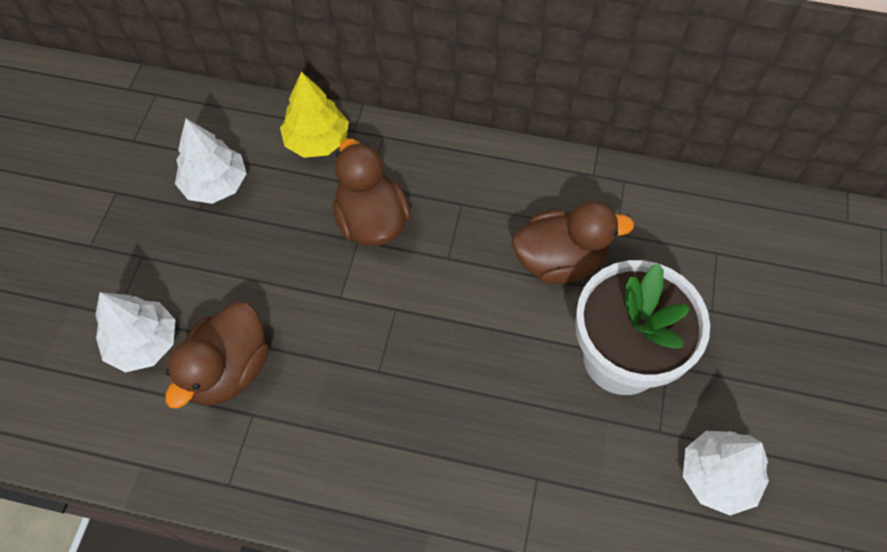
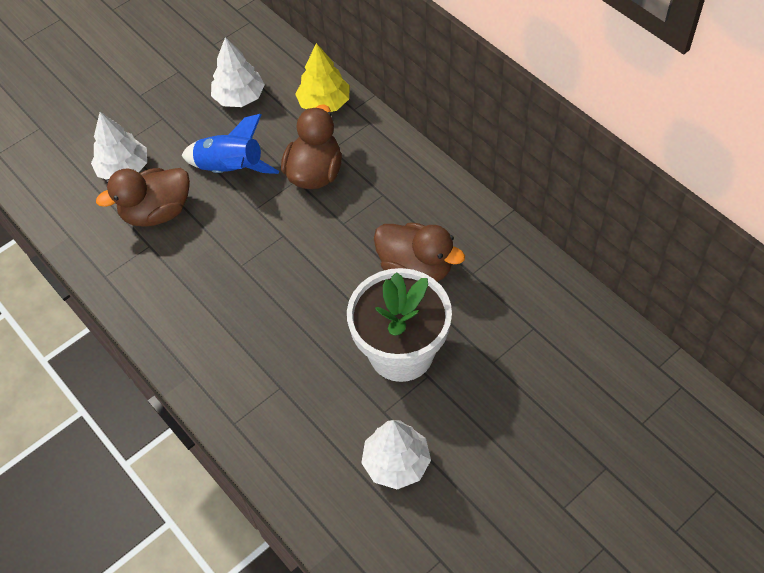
camera: 40 degrees right, 5 degrees down
(274, 270) = (231, 169): none -> blue rocket

